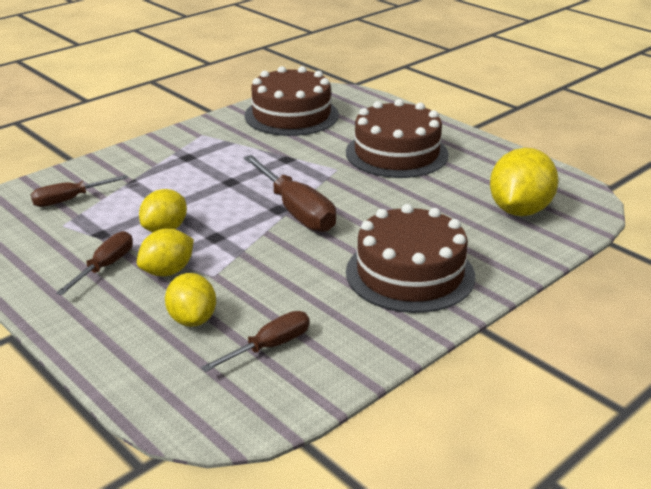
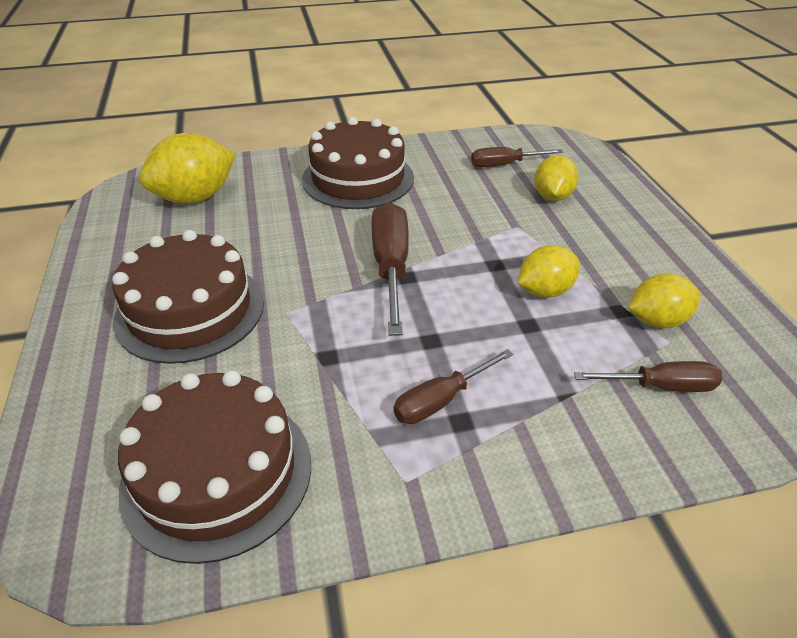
camera: 150 degrees left, 10 degrees up
(105, 266) = (620, 266): brown screwdriver -> brown screwdriver (441, 400)
(167, 271) = (558, 242): yellow lemon -> yellow lemon (657, 321)

